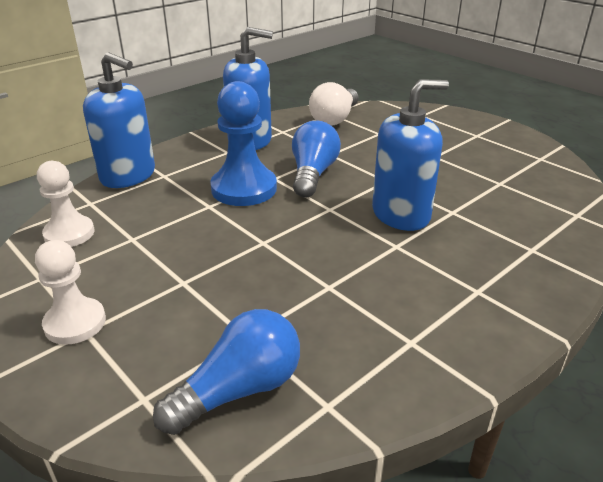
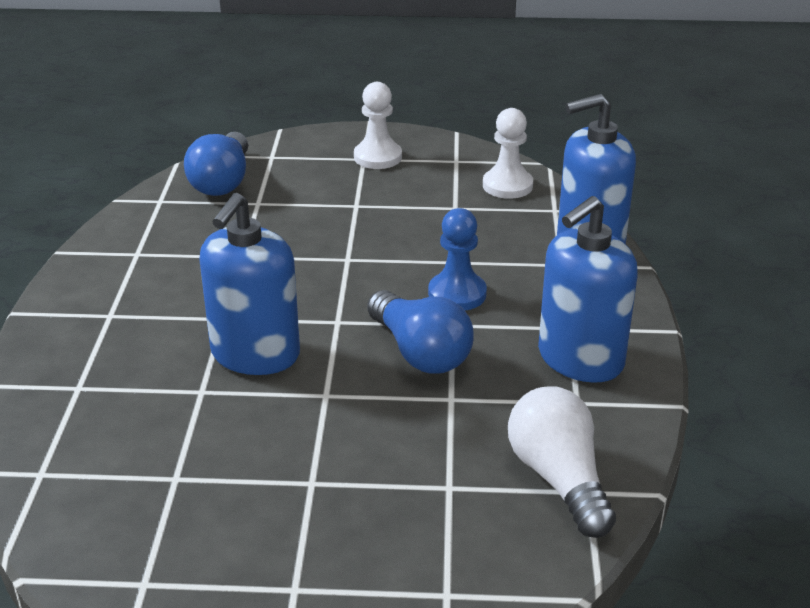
camera: 135 degrees right, 0 degrees up
(244, 189) = (457, 294): blue pawn -> blue pawn, size x0.65

